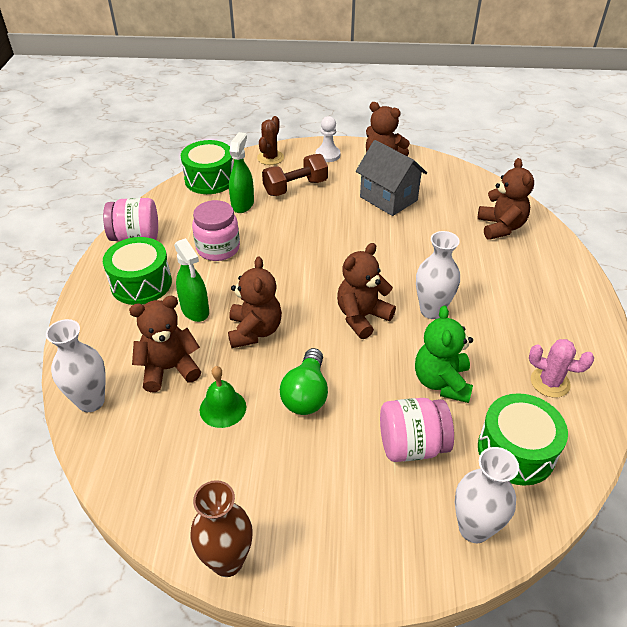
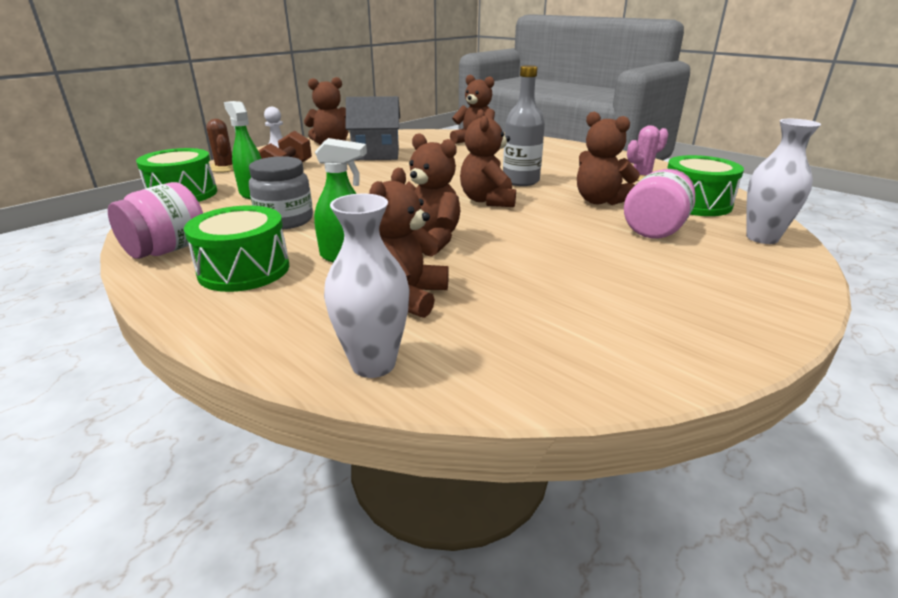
camera: 50 degrees left, 15 degrees down
(218, 248) = (285, 220): pink jar -> grey jar
(223, 408) = (508, 287): green bell -> none
(227, 561) = (728, 353): brown vase -> none
(306, 394) = (545, 246): green light bulb -> none
(432, 311) = (520, 181): white vase -> grey bottle
(441, 382) = (599, 201): green teddy bear -> brown teddy bear

